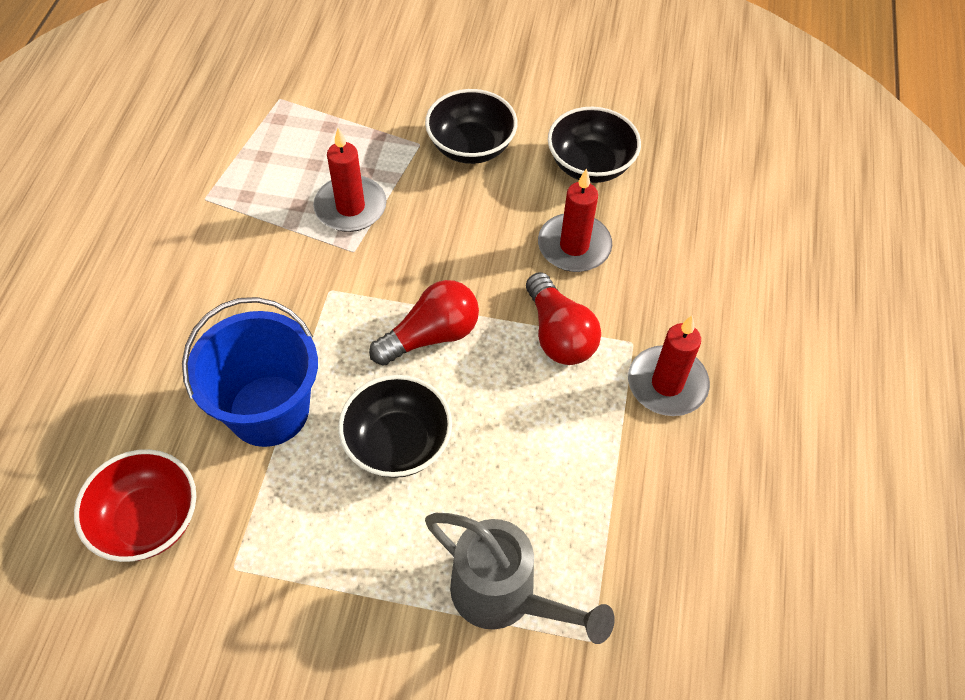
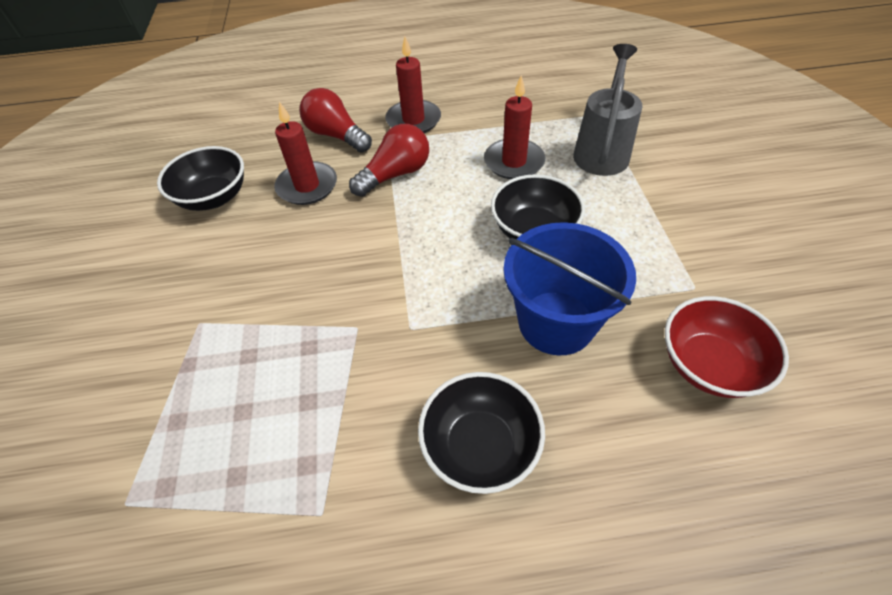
camera: 105 degrees left, 5 degrees down
(350, 207) = (300, 351): red candle -> red candle (514, 162)
(431, 335) = (428, 242): red light bulb -> red light bulb (336, 135)
(471, 147) = (199, 281): black bowl -> black bowl (480, 446)

